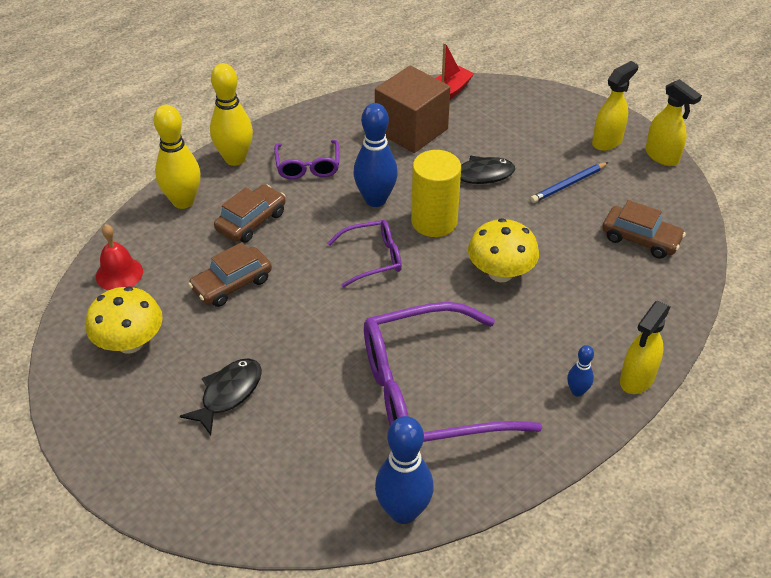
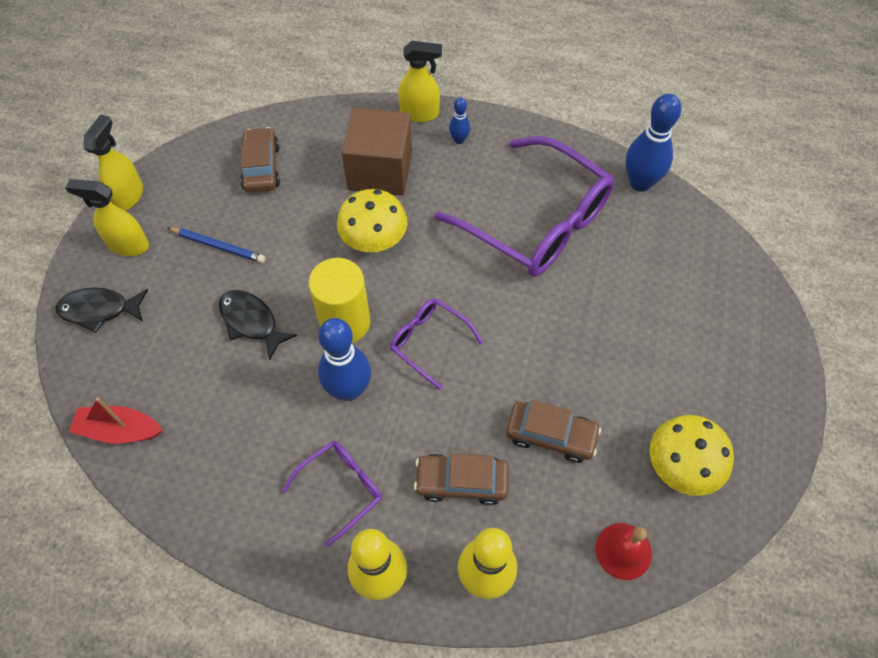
camera: 125 degrees left, 15 degrees up
(228, 394) = (655, 349): black fish -> black fish (99, 310)
(411, 130) = (212, 425): brown cube -> brown cube (380, 171)

